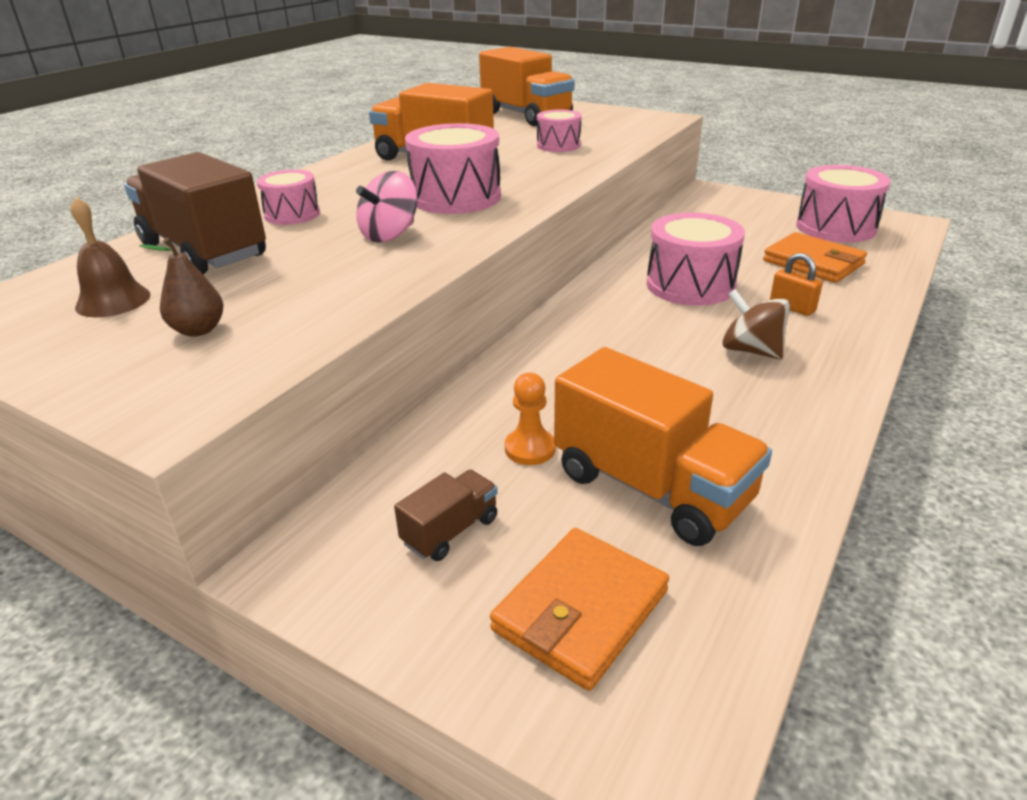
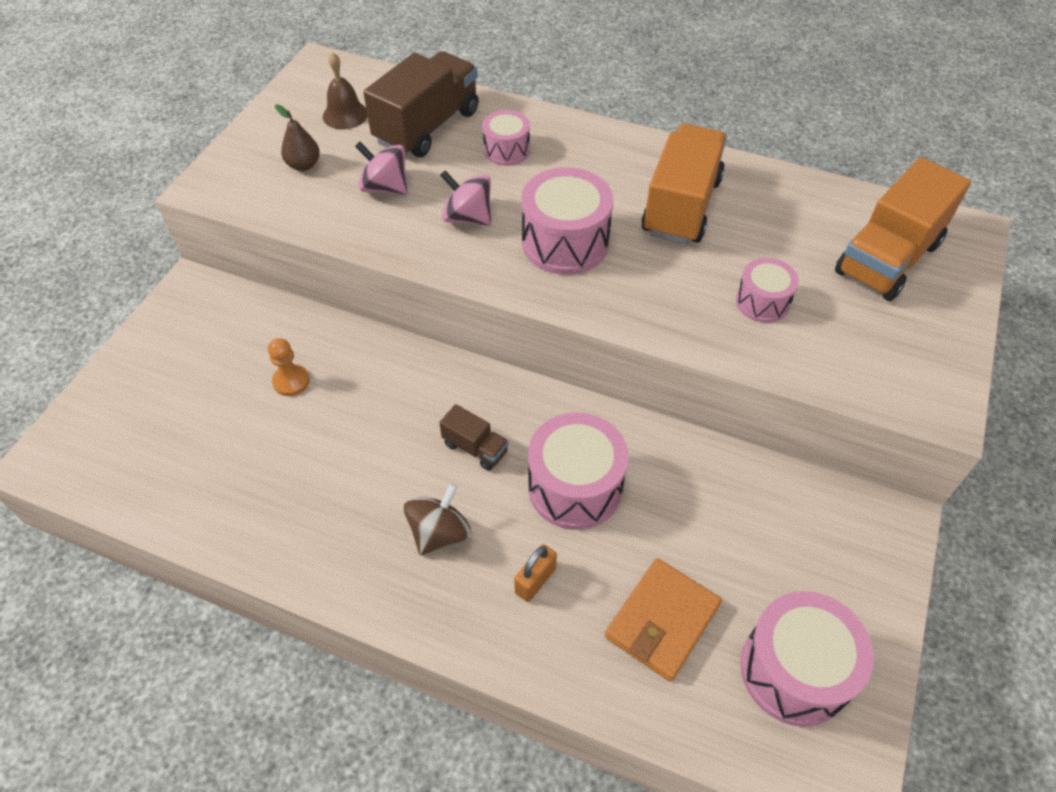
camera: 80 degrees right, 20 degrees up
(300, 276) = (385, 187): none -> pink spinning top
(450, 531) = (211, 352): brown truck -> brown truck (475, 448)
(580, 610) = (140, 421): orange wallet -> none
(651, 487) = (245, 454): orange truck -> none

